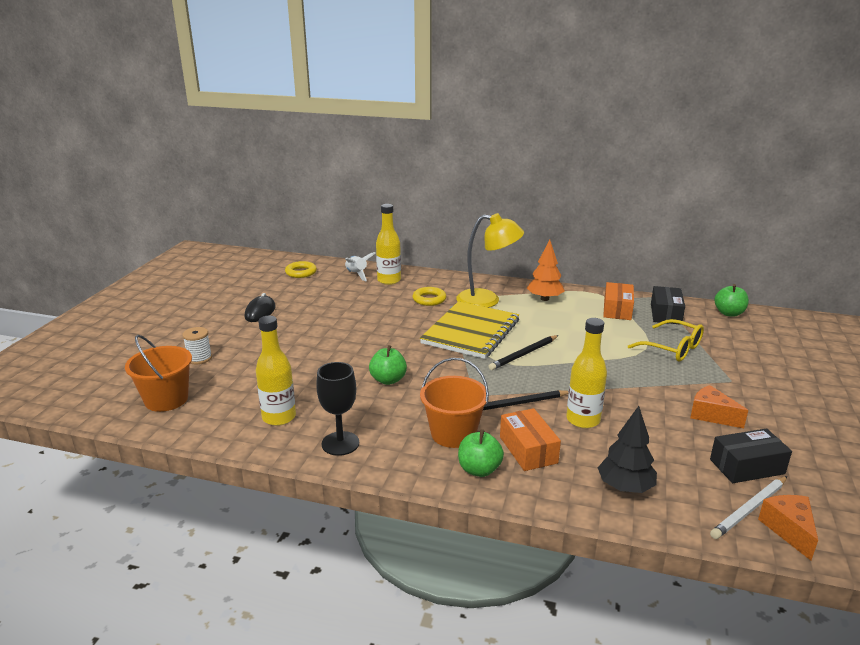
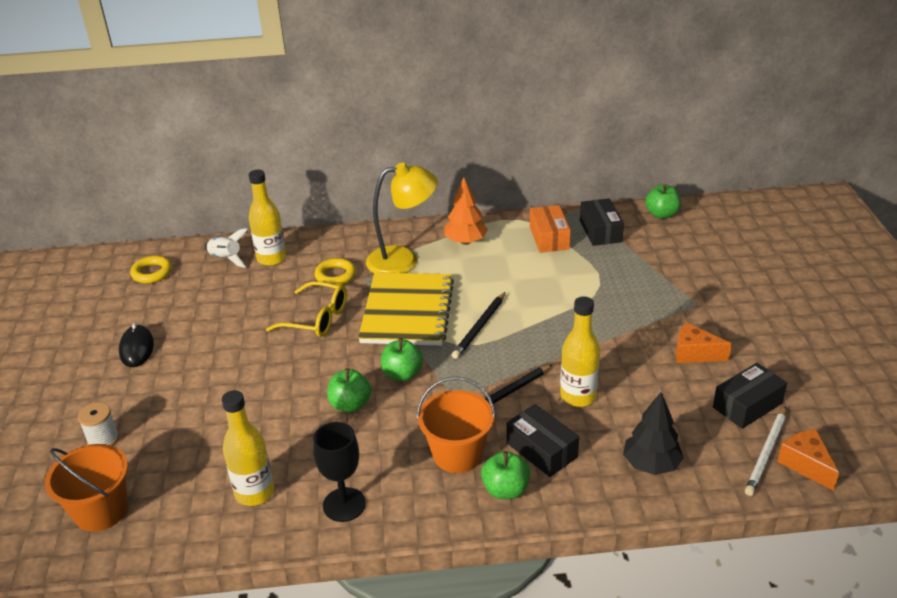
camera: 20 degrees left, 10 degrees up
(441, 370) = (402, 374): none -> green apple
(528, 450) = (541, 450): orange box -> black box
(672, 348) = (626, 277): yellow glasses -> yellow glasses (317, 318)

